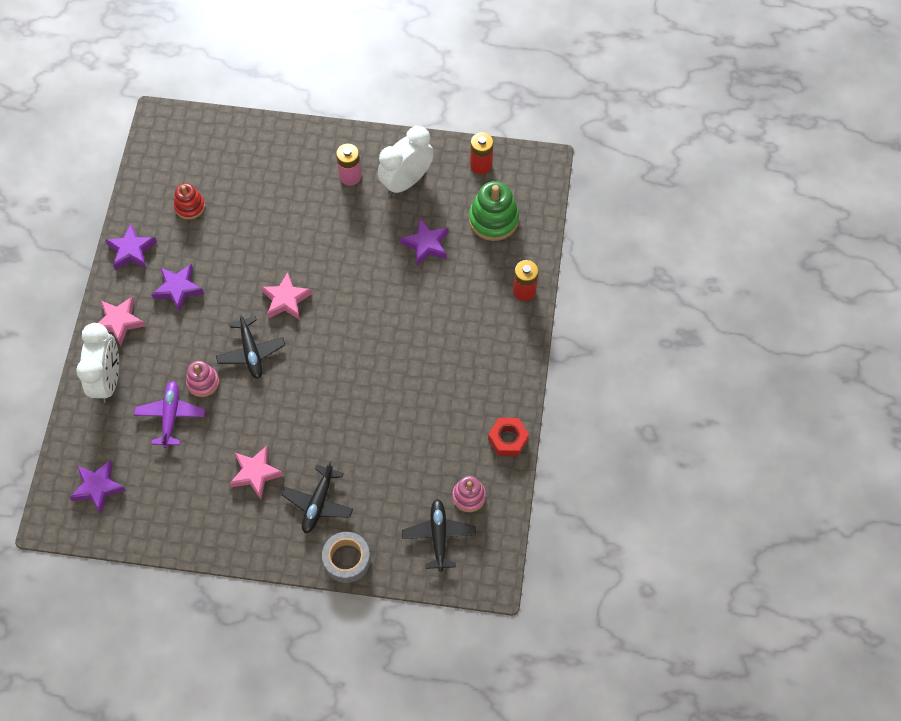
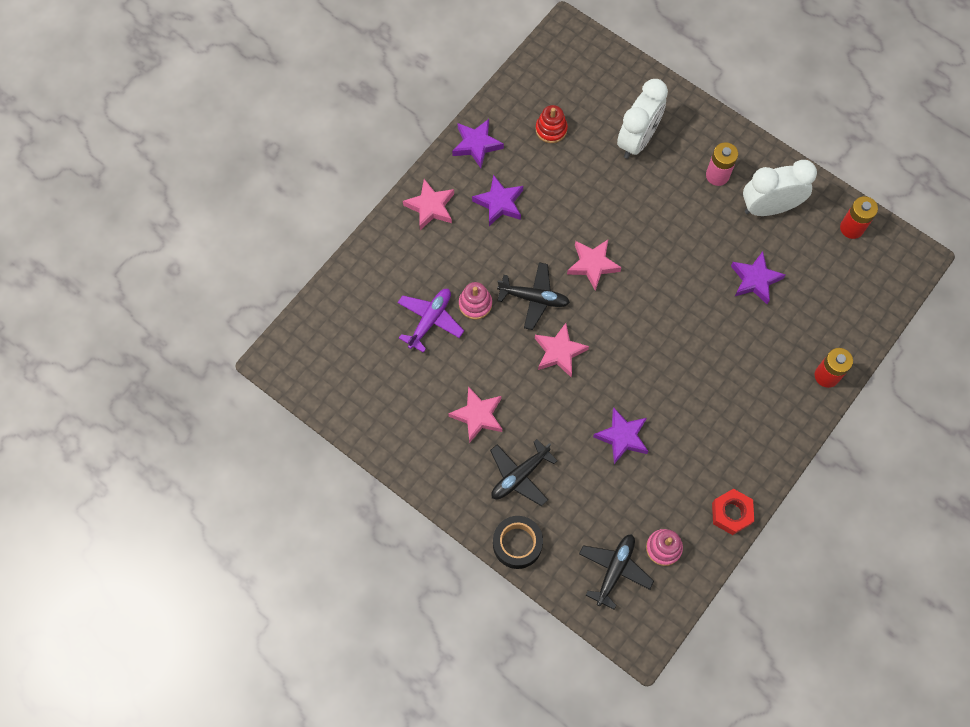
camera: 30 degrees right, 5 degrees up
(98, 487) = (332, 352): purple star -> purple star (622, 437)
(108, 380) = (392, 256): white clock -> white clock (637, 140)
(251, 352) = (534, 298): black plane -> black plane turned 90 degrees counterclockwise
(296, 385) = (559, 352): none -> pink star
(347, 559) = (517, 544): grey tape -> black tape
(493, 219) = (835, 289): green stacking toy -> none

